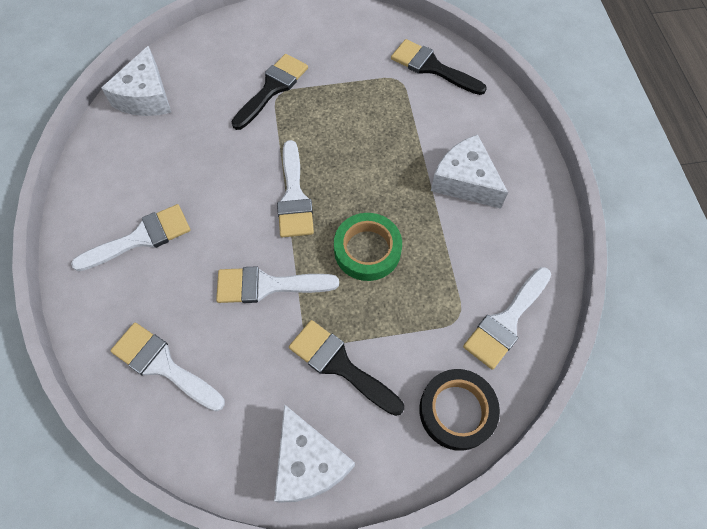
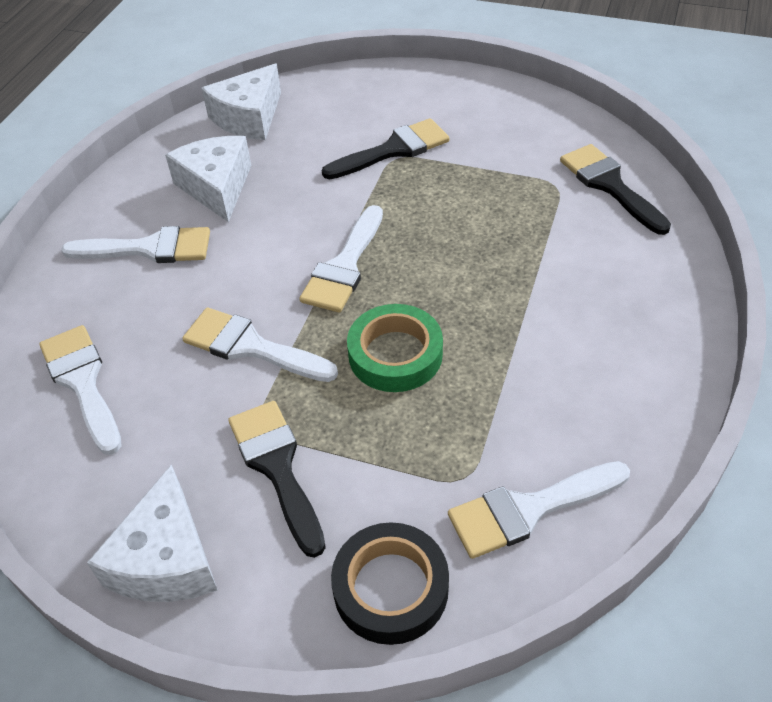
camera: 30 degrees right, 15 degrees down
(465, 181) = (574, 324): white cheese -> white cheese (217, 187)

